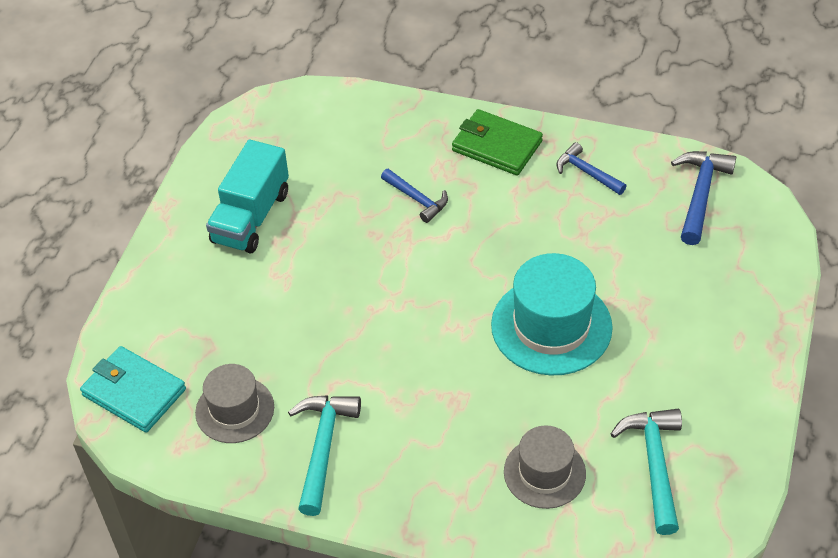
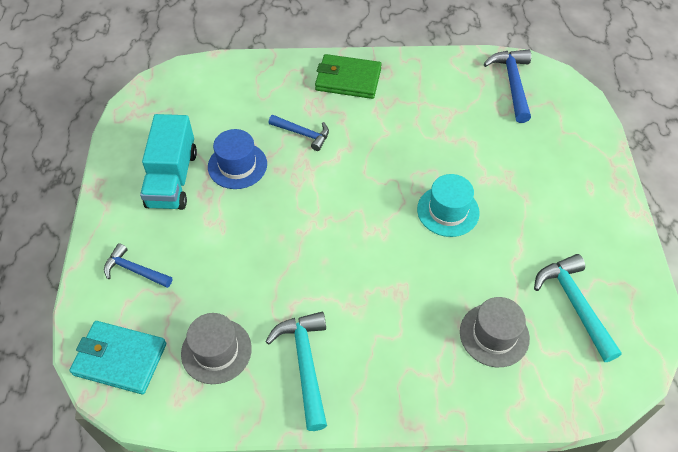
camera: 20 degrees left, 5 degrees up
(328, 218) = (237, 165): none -> blue hat
(551, 326) = (448, 211): turquoise hat -> turquoise hat, size x0.63
(587, 172) = (424, 85): blue hammer -> blue hammer (135, 270)

